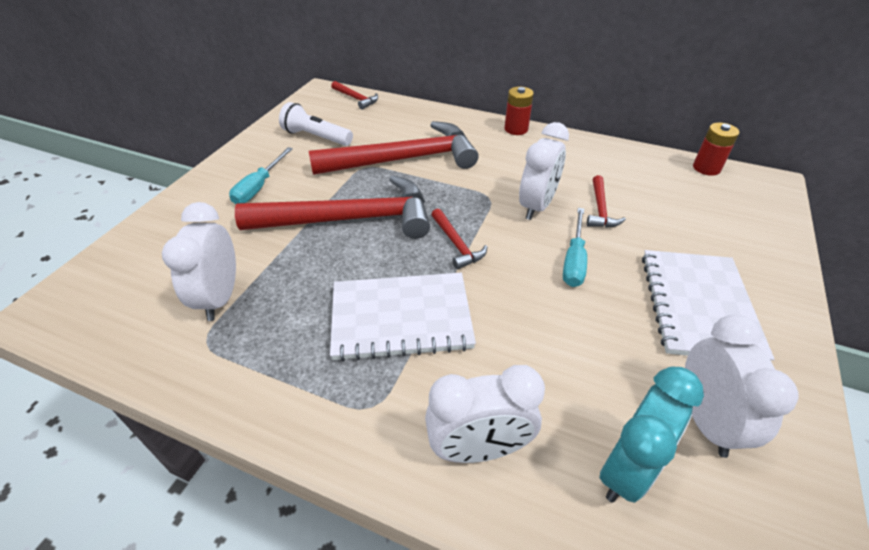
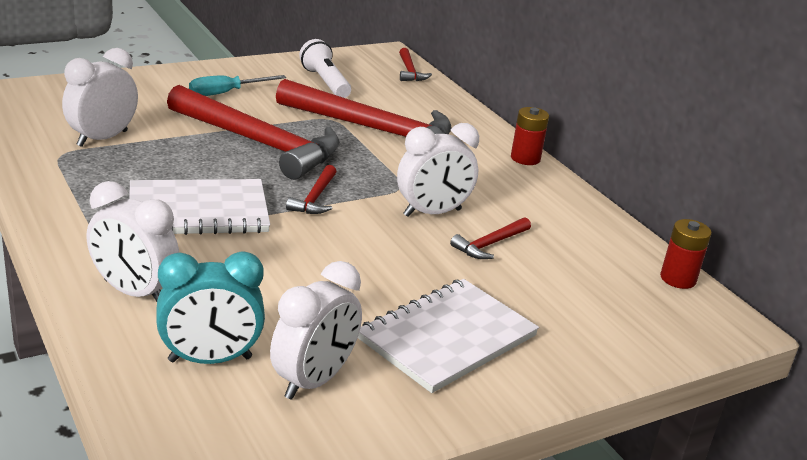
camera: 35 degrees right, 15 degrees down
(401, 318) = (198, 211): white notebook -> white notebook turned 45 degrees counterclockwise
(574, 260) = (394, 257): turquoise screwdriver -> none

